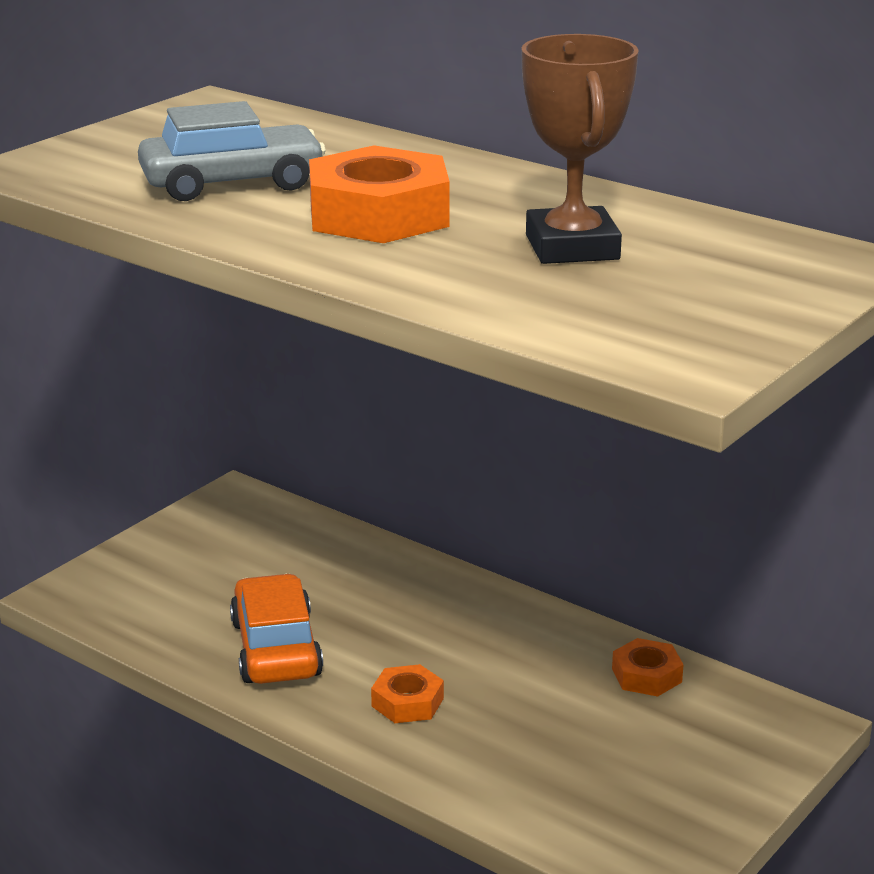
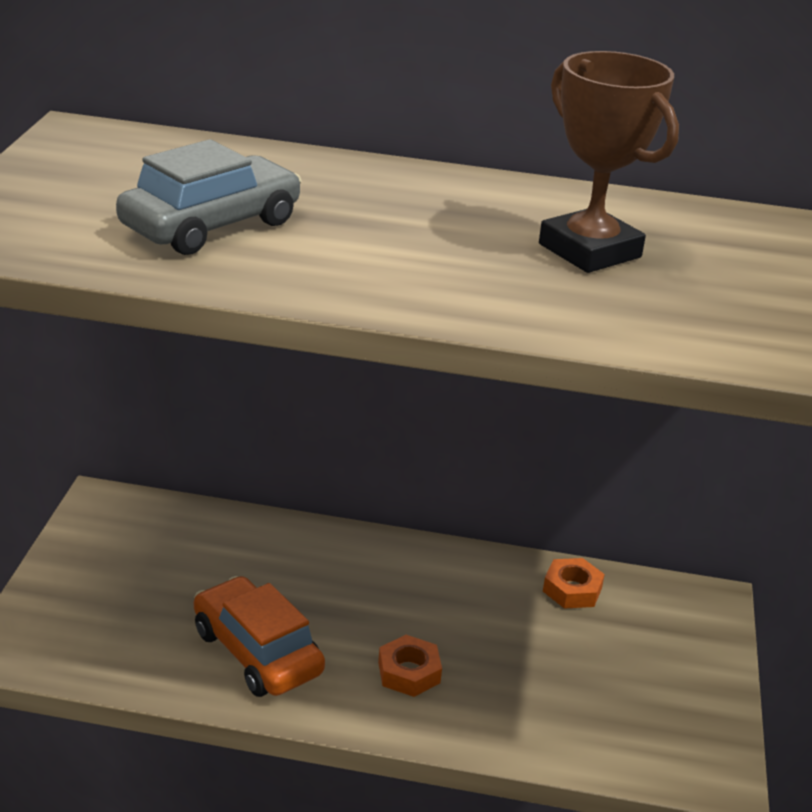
camera: 30 degrees left, 5 degrees up
(378, 215) = (388, 241): orange nut -> none

